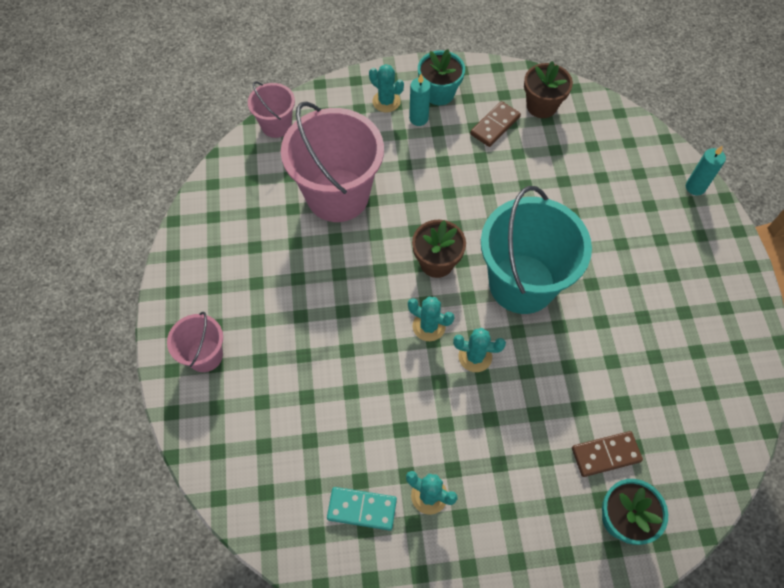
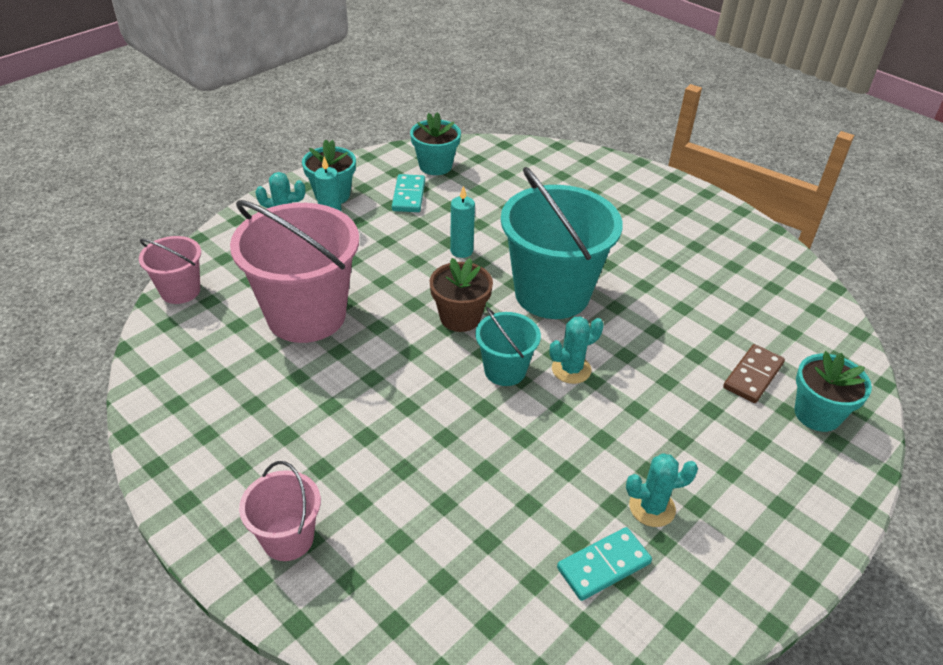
camera: 40 degrees left, 20 degrees down
(429, 326) = (505, 370): turquoise cactus -> turquoise bucket
(495, 126) = (409, 196): brown domino -> turquoise domino
(541, 106) = (435, 166): brown flower pot -> turquoise flower pot
(695, 187) = (612, 165): turquoise candle -> turquoise candle (461, 251)

